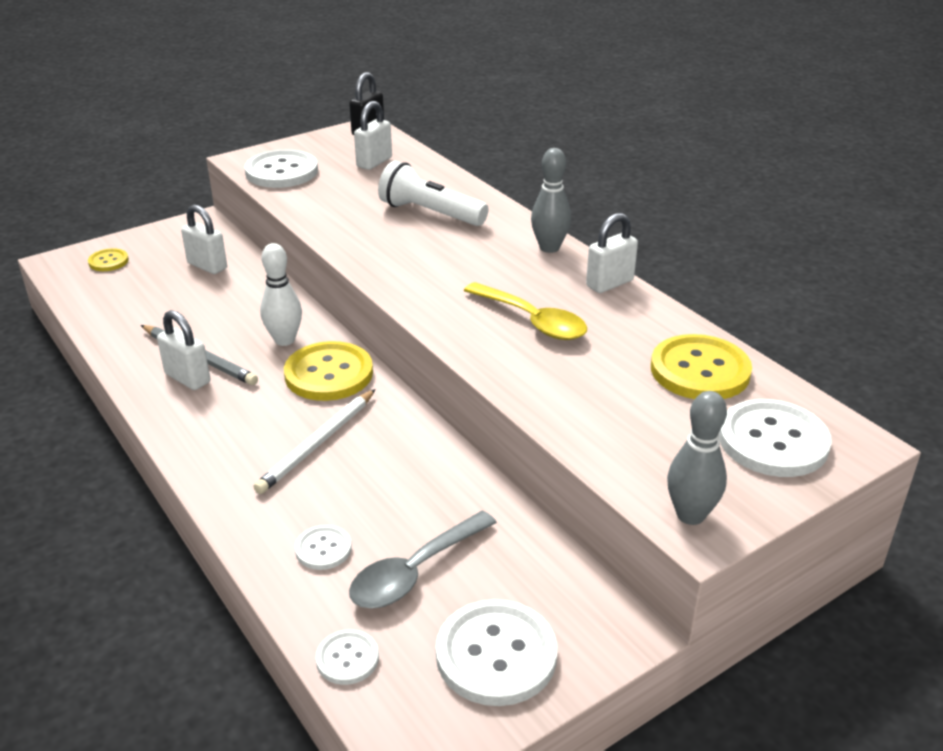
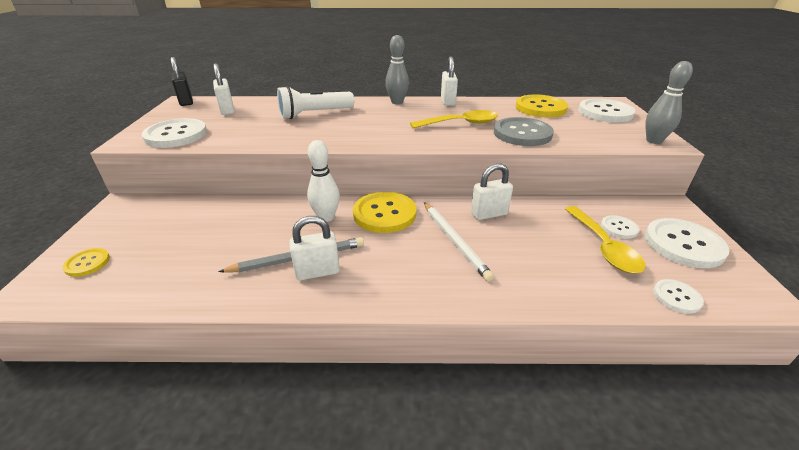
camera: 55 degrees left, 0 degrees up
(207, 266) = (185, 219): white padlock -> white padlock (489, 214)
(323, 549) = (565, 273): white button -> white button (619, 228)
(414, 572) = (603, 247): grey spoon -> yellow spoon
(559, 381) = (522, 134): none -> grey button

